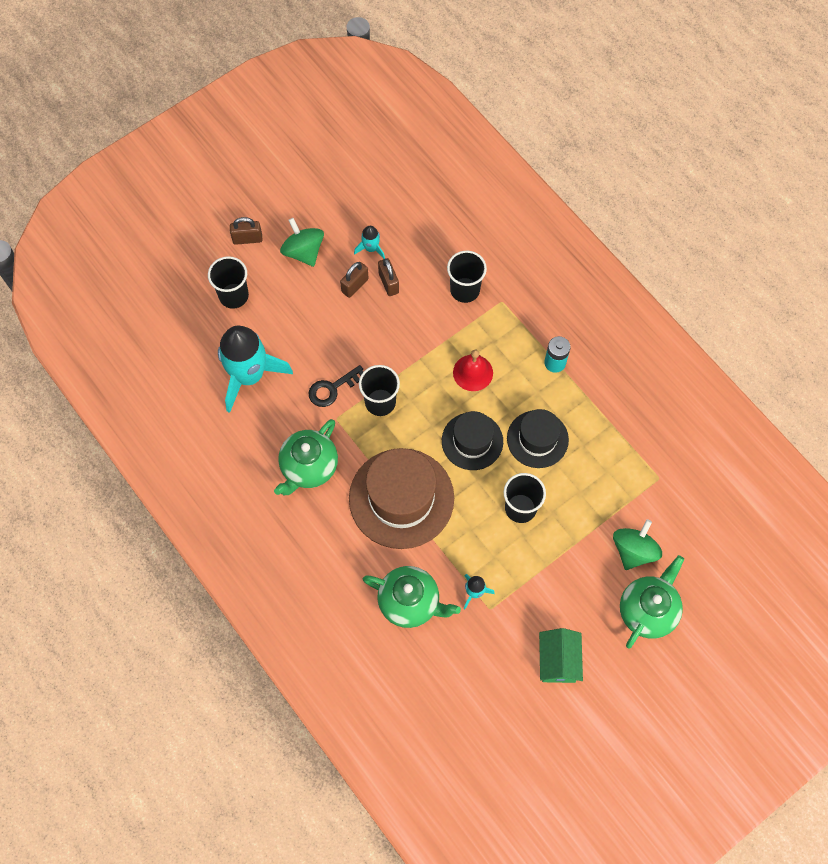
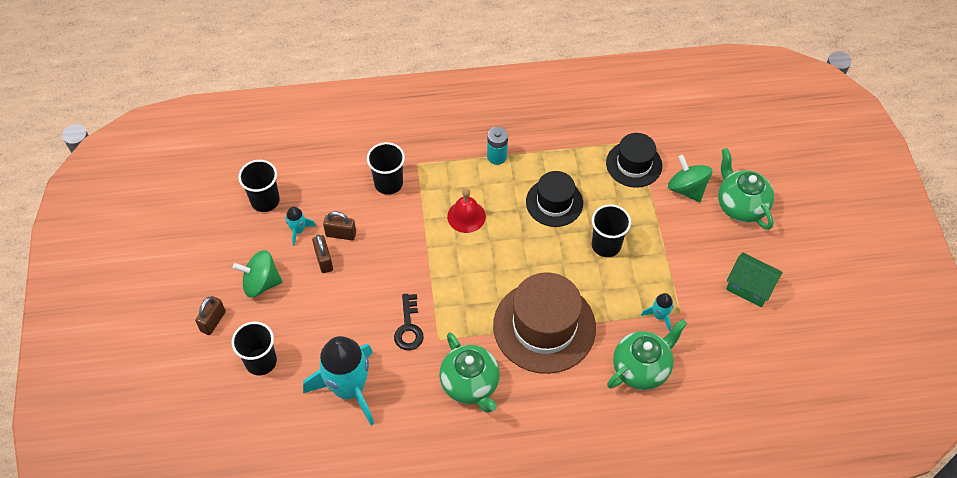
camera: 60 degrees left, 10 degrees down
(380, 402) = (446, 297): black cup -> black cup (265, 200)
(472, 441) = (526, 248): black hat -> black hat (634, 164)

